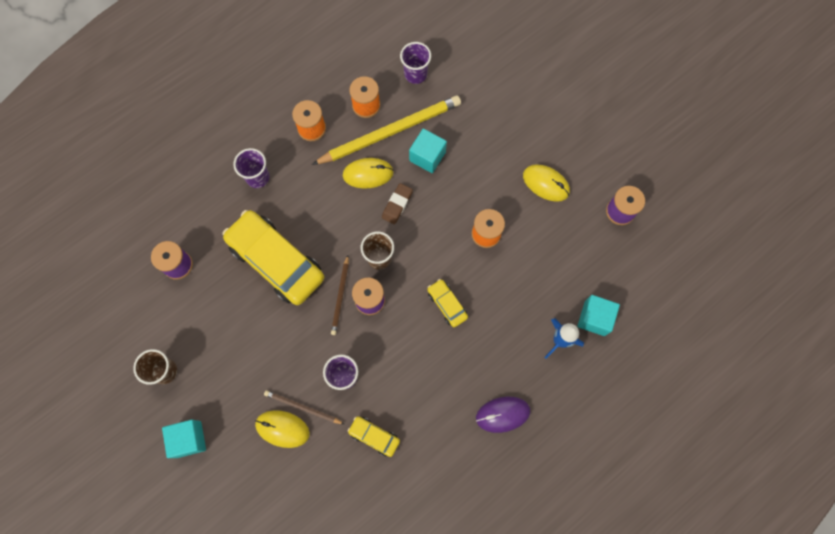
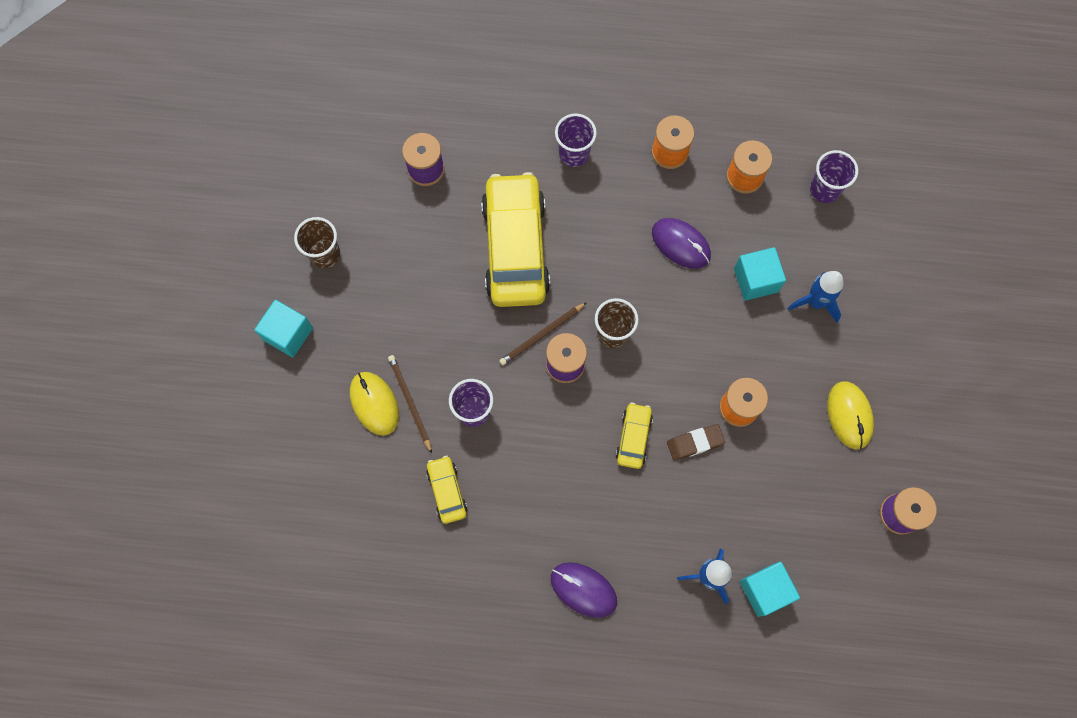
camera: 45 degrees right, 0 degrees up
(368, 174) = (680, 244): yellow mouse -> purple mouse
(390, 132) = (743, 223): yellow pencil -> none
(397, 205) = (680, 299): brown eraser -> brown eraser (695, 443)
(470, 139) = (815, 302): none -> blue rocket

